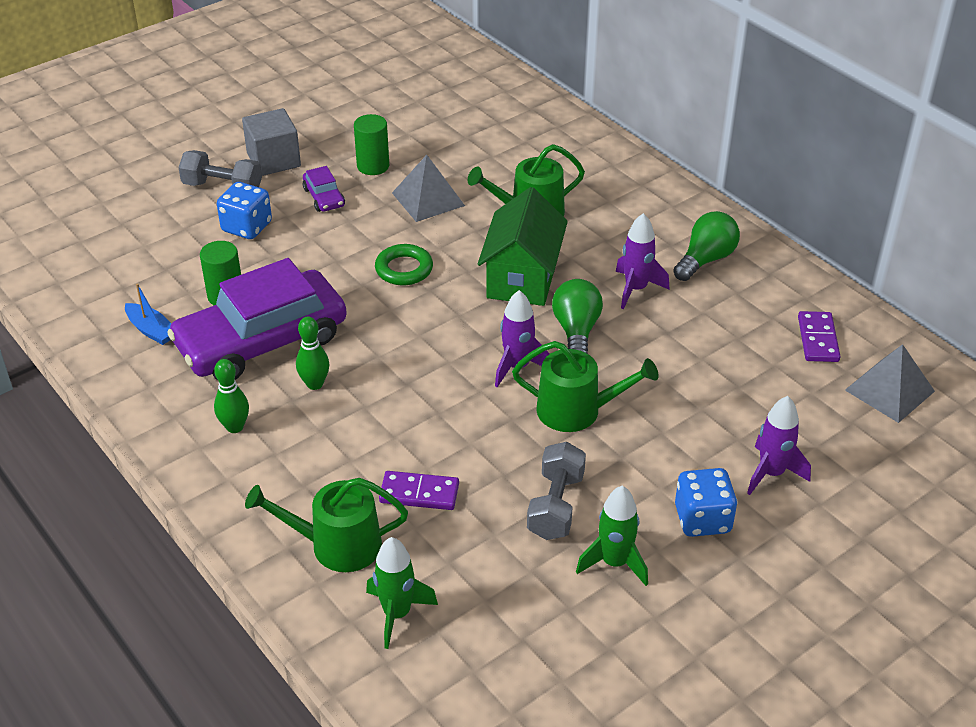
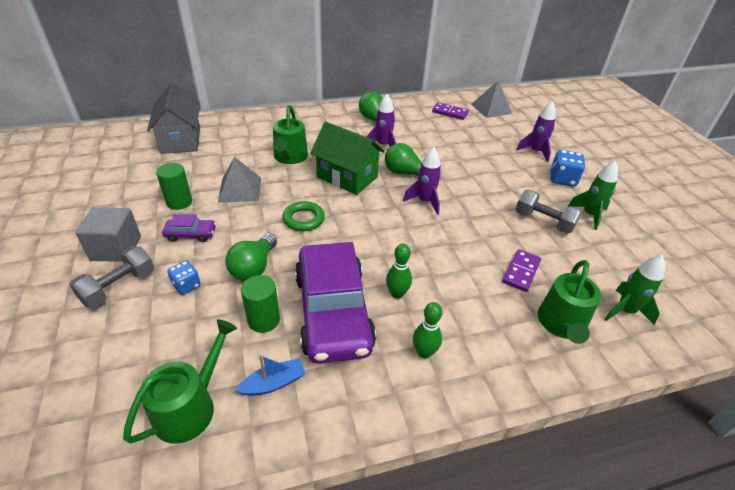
camera: 70 degrees left, 0 degrees up
(247, 227) = (186, 285): blue dice -> blue dice, size x0.64
(297, 261) = (254, 267): none -> green light bulb
(496, 113) = (181, 140): none -> grey house
(576, 411) = (470, 192): green watering can -> green watering can (190, 407)

